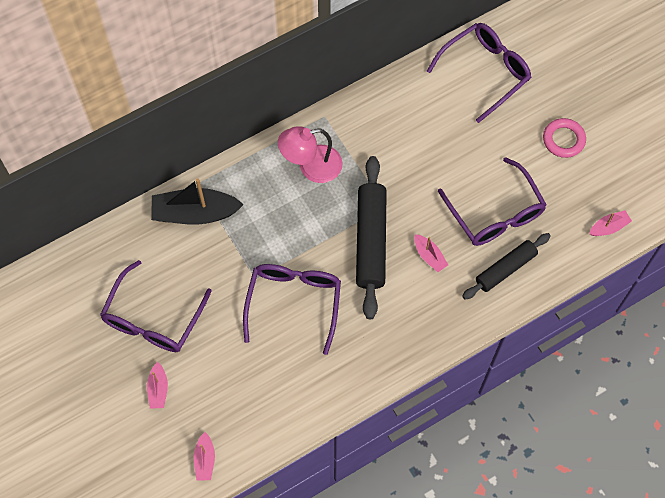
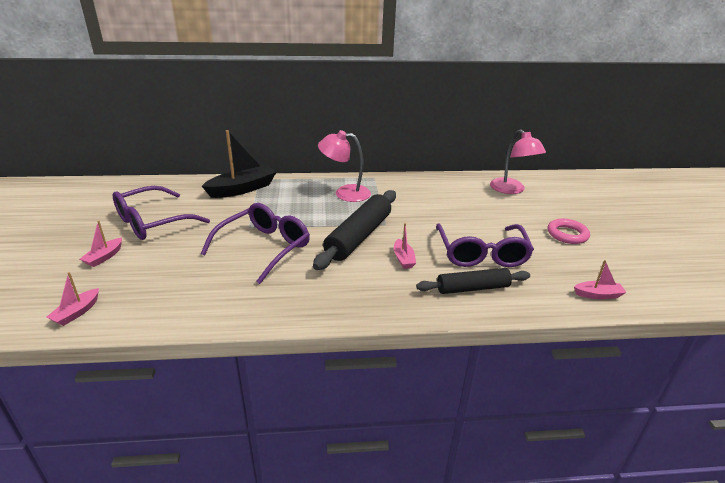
camera: 25 degrees right, 35 degrees down
(195, 213) = (242, 189): black boat -> black boat turned 120 degrees clockwise
(485, 72) = (511, 190): purple glasses -> pink lamp

